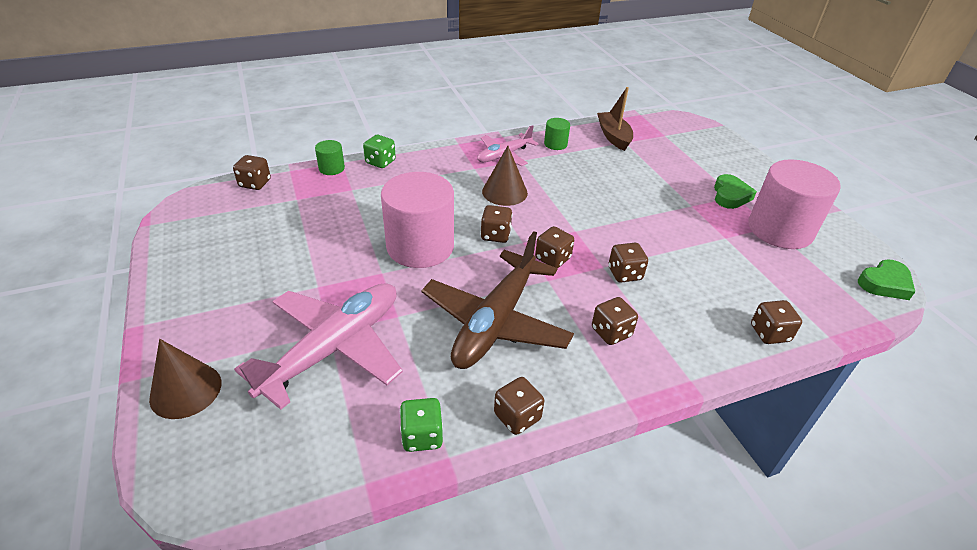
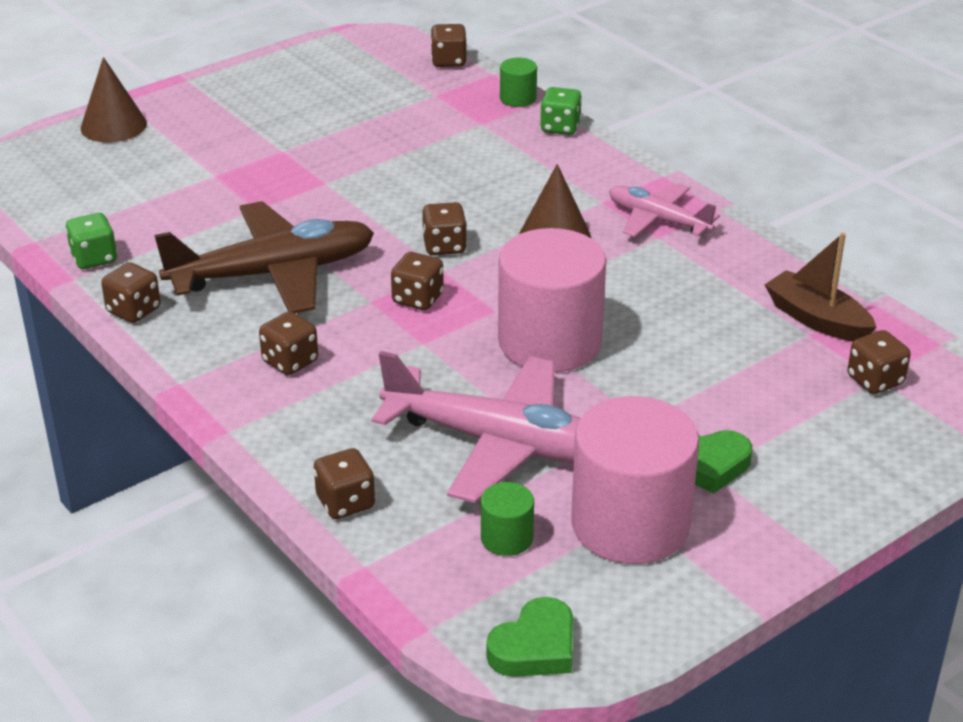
camera: 75 degrees right, 5 degrees down
(334, 348) = (192, 184): pink plane -> pink plane (499, 443)
(420, 246) = (388, 196): pink cylinder -> pink cylinder (549, 342)
(495, 322) = (273, 274): brown plane -> brown plane turned 150 degrees clockwise
(555, 144) = (735, 262): green cylinder -> green cylinder (506, 538)
(613, 136) = (817, 319): brown boat -> brown boat turned 105 degrees counterclockwise
(624, 274) = (416, 363): brown dice -> brown dice (875, 380)
(884, 283) = (535, 647): green heart -> green heart turned 90 degrees counterclockwise

